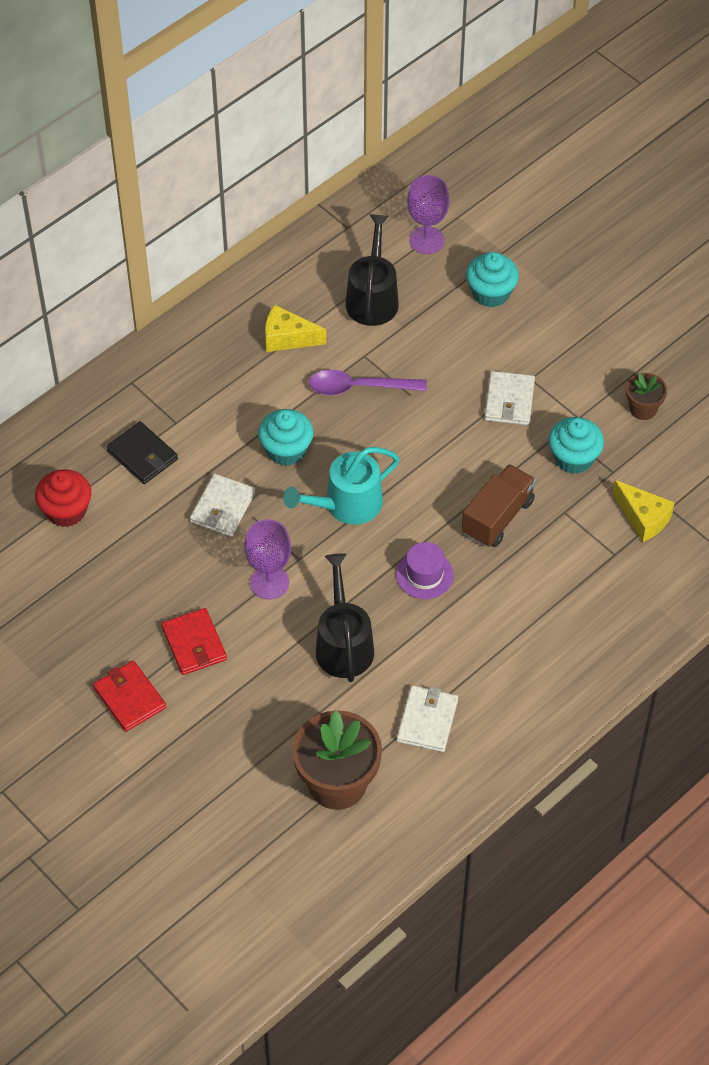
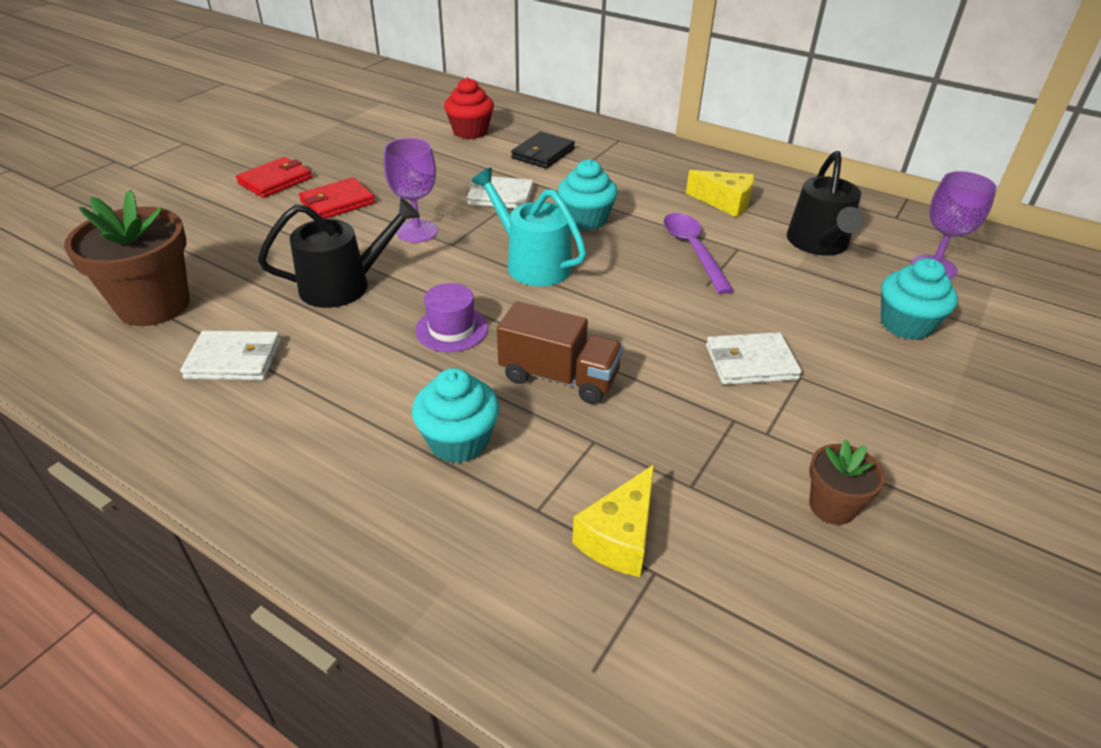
camera: 75 degrees right, 15 degrees down
(287, 338) = (725, 203): yellow cheese -> yellow cheese turned 120 degrees clockwise
(372, 298) = (819, 243): black watering can -> black watering can turned 105 degrees clockwise
(573, 458) = (693, 438): turquoise cupcake -> turquoise cupcake (458, 441)

